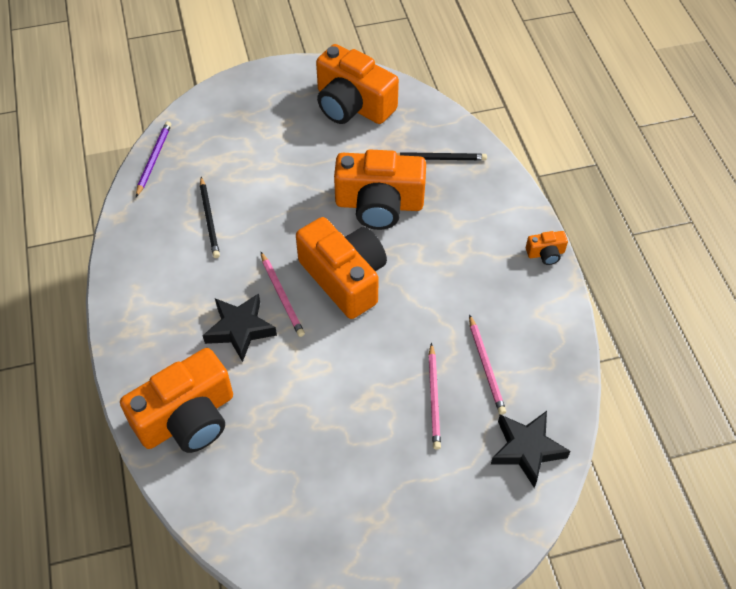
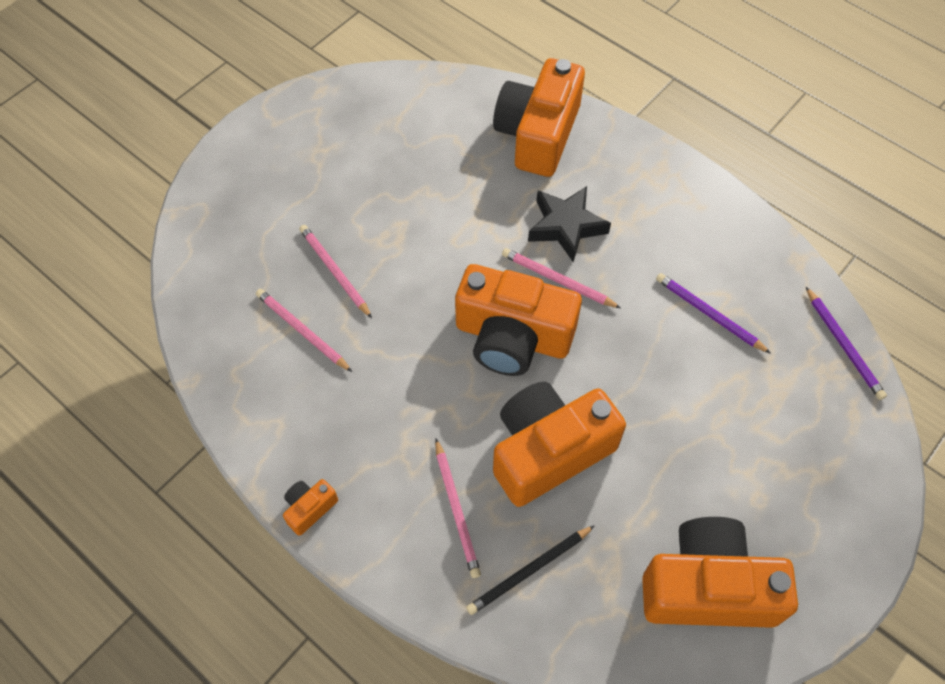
camera: 145 degrees right, 5 degrees up
(209, 219) = (709, 314): black pencil -> purple pencil
(457, 206) = (457, 510): none -> pink pencil
(526, 449) = (218, 276): black star -> none

